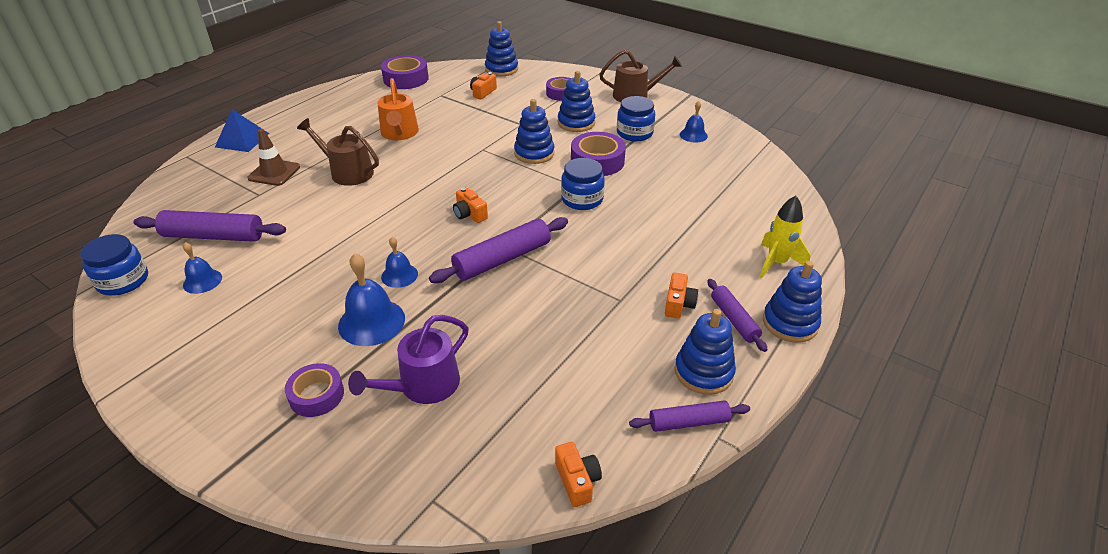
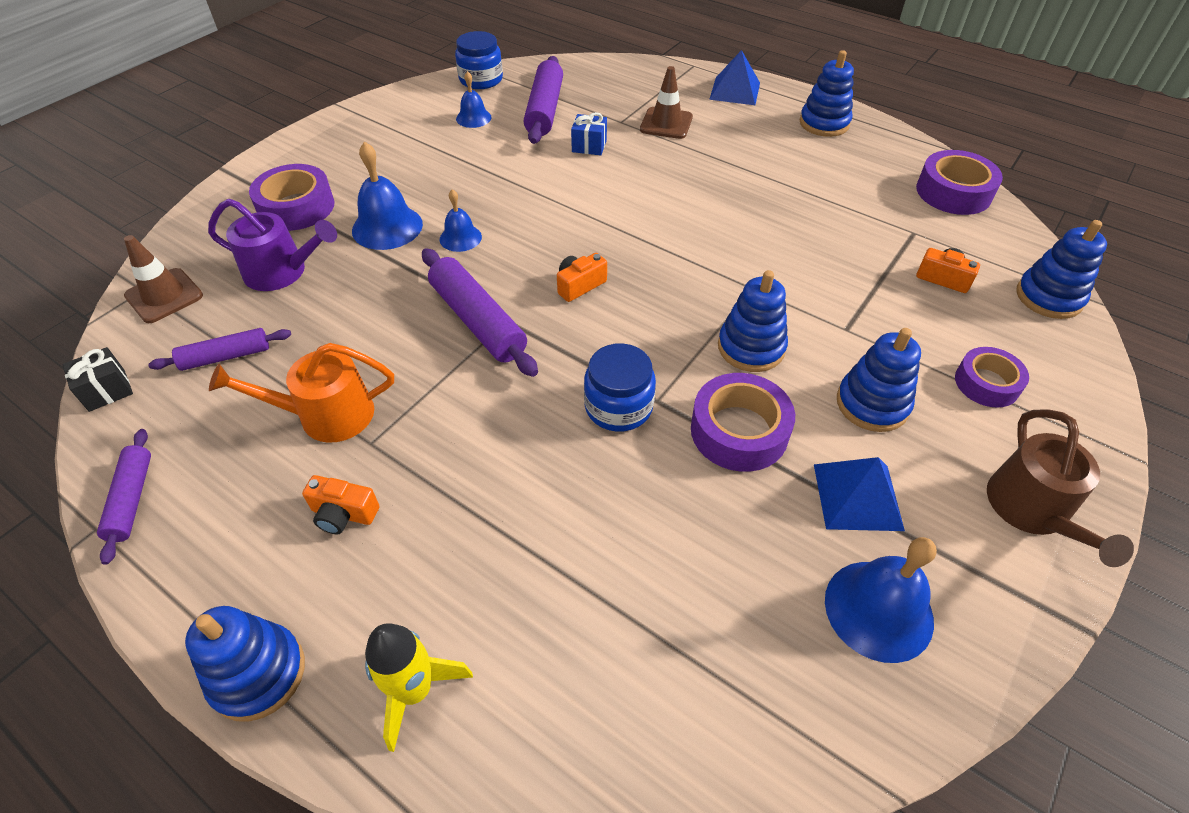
camera: 90 degrees right, 10 degrees up
(289, 210) = (589, 146): none -> blue gift
(316, 395) = (296, 207): purple tape -> purple tape, size x1.50
(347, 172) = (673, 174): brown watering can -> none
(399, 133) = (780, 204): orange watering can -> orange watering can (326, 415)
(423, 385) = (282, 272): purple watering can -> purple watering can turned 150 degrees clockwise
(445, 475) = (164, 296): none -> brown traffic cone
(577, 481) = (107, 390): orange camera -> black gift
(634, 133) = (857, 496): blue jar -> blue pyramid
(693, 135) = (878, 610): blue bell -> blue bell, size x1.68
(703, 372) = (203, 528): blue stacking toy -> blue stacking toy (824, 123)
(734, 320) = (290, 586): purple rolling pin -> purple rolling pin (225, 356)

